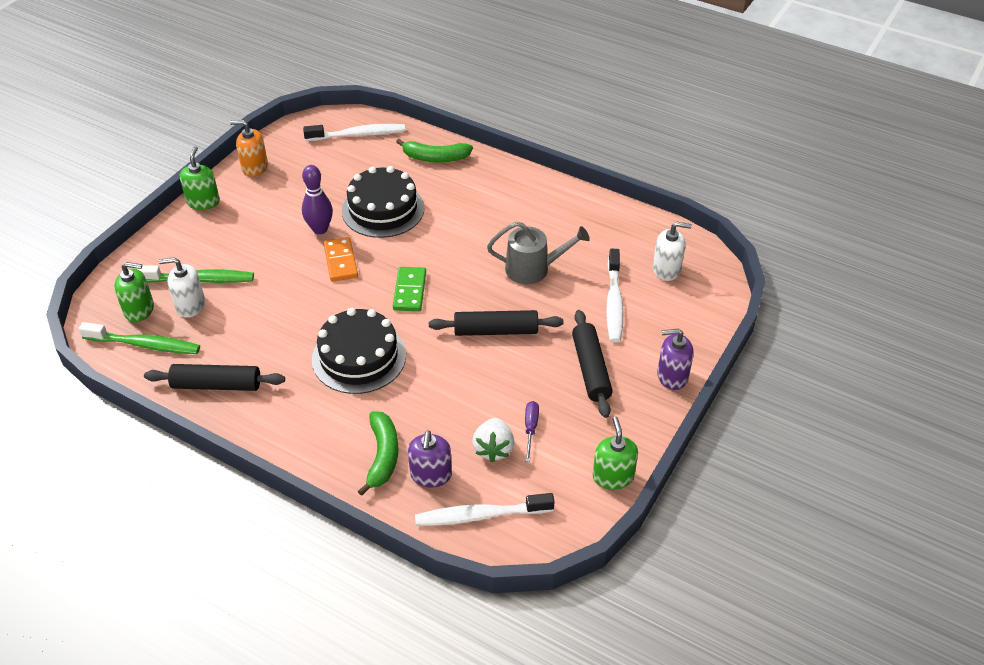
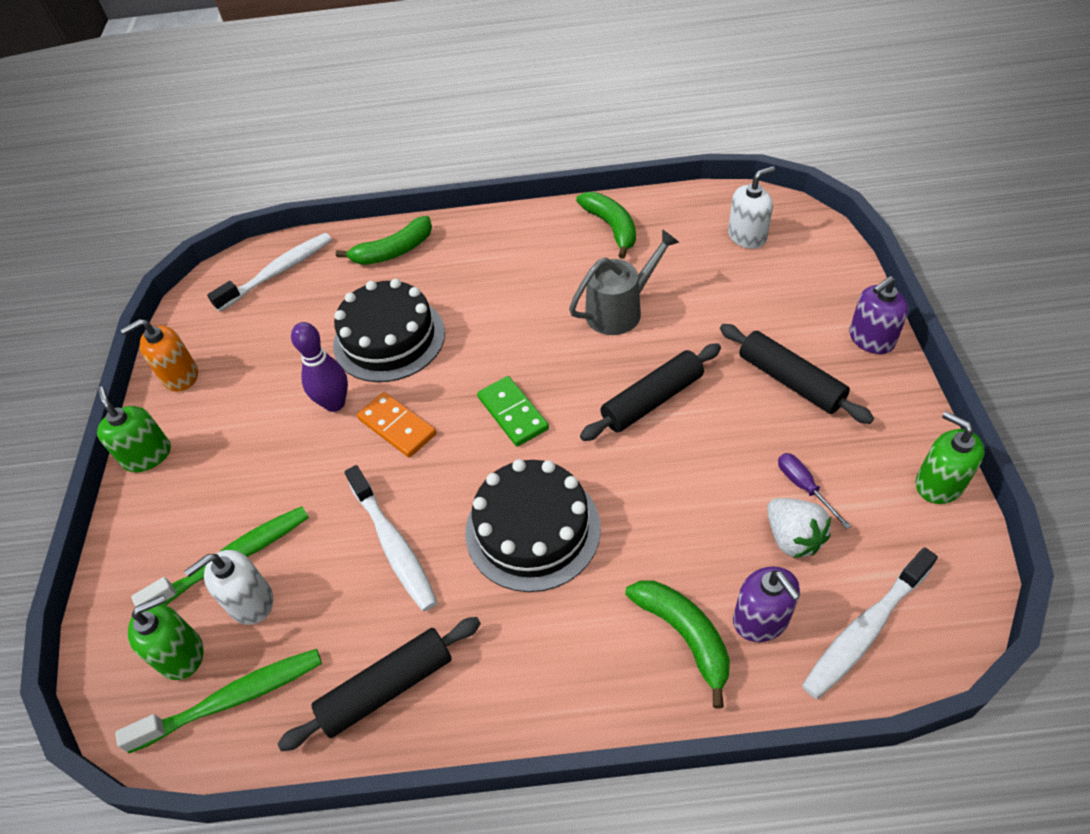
camera: 30 degrees left, 5 degrees up
(583, 215) = (611, 227): none -> green banana
(614, 302) = (735, 298): white toothbrush -> white toothbrush (393, 545)

